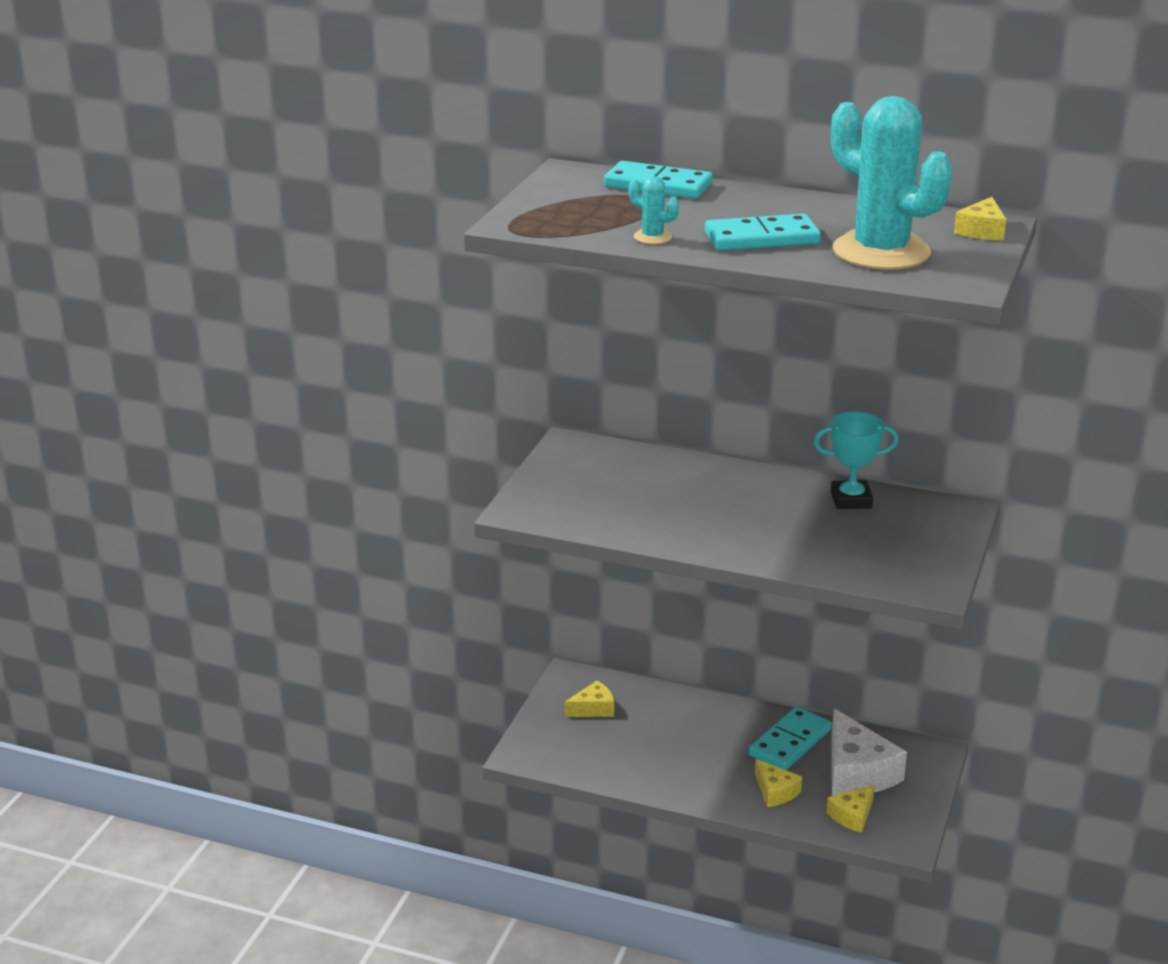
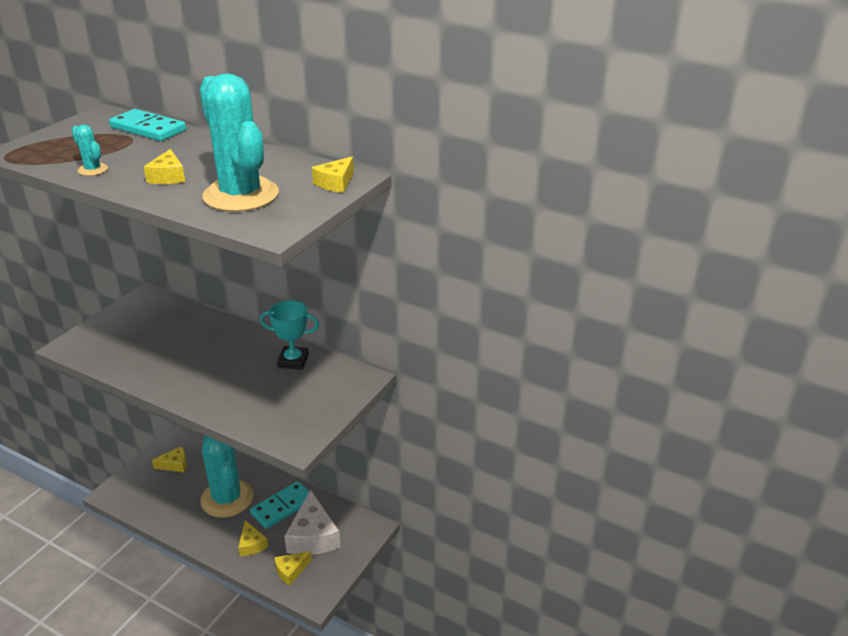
camera: 10 degrees right, 5 degrees up
(701, 741) = (227, 498): none -> turquoise cactus
(761, 238) = (168, 177): turquoise domino -> yellow cheese

